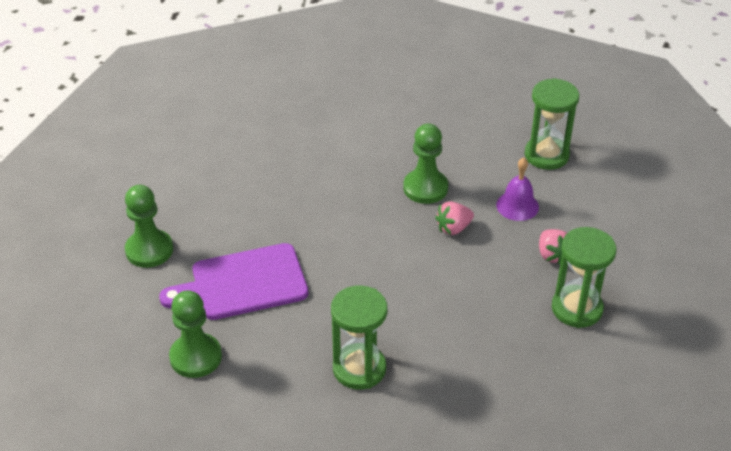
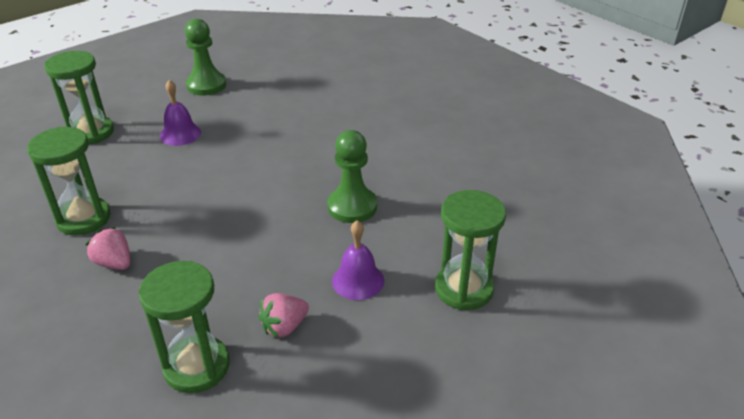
camera: 70 degrees right, 5 degrees down
(196, 357) = (91, 132): green pawn -> green hourglass
(243, 283) = (180, 134): purple cutting board -> purple bell
(453, 228) = (298, 239): pink strawberry -> pink strawberry (114, 263)

